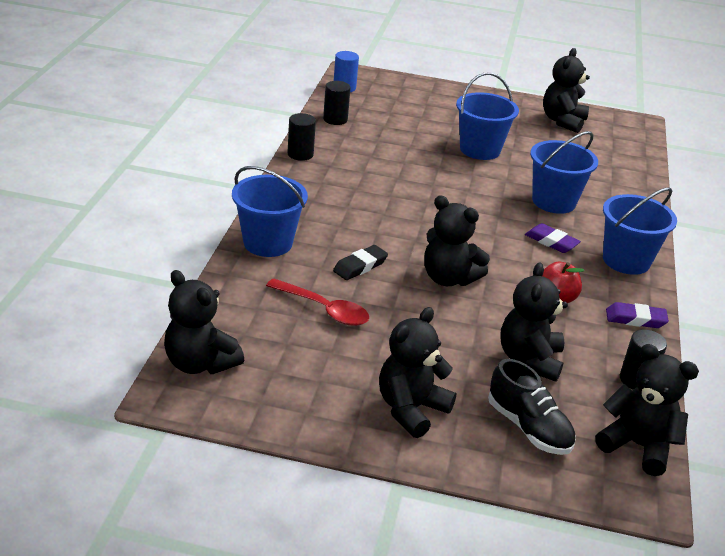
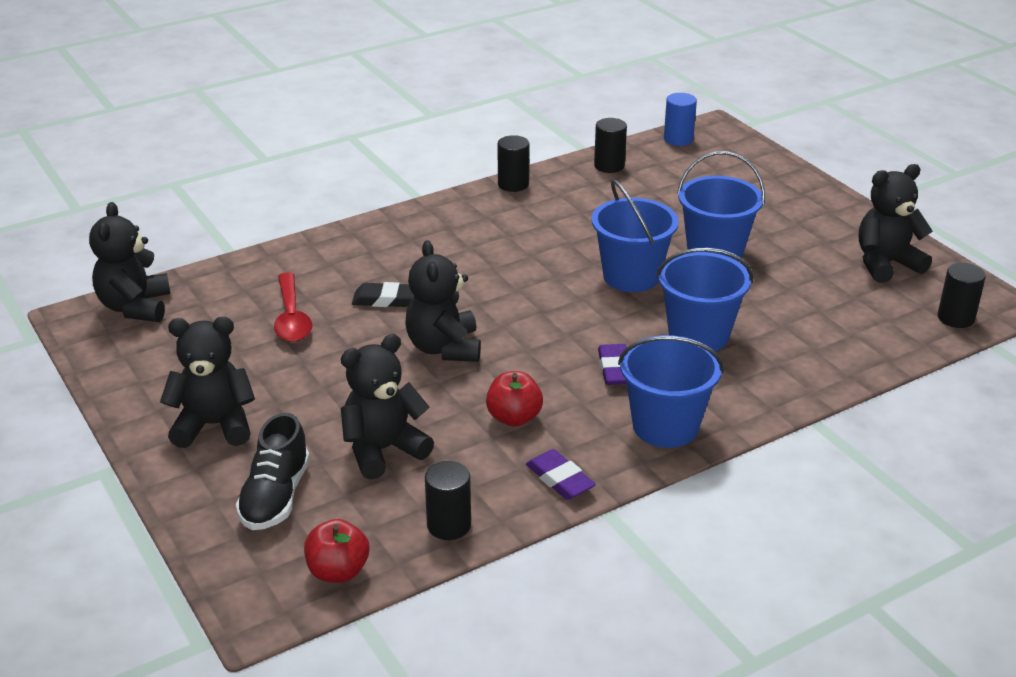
camera: 50 degrees right, 0 degrees up
(268, 243) = (345, 245): blue bucket -> blue bucket (631, 276)
(635, 137) = (955, 318): none -> black cylinder
(637, 445) = (338, 571): black teddy bear -> red apple

